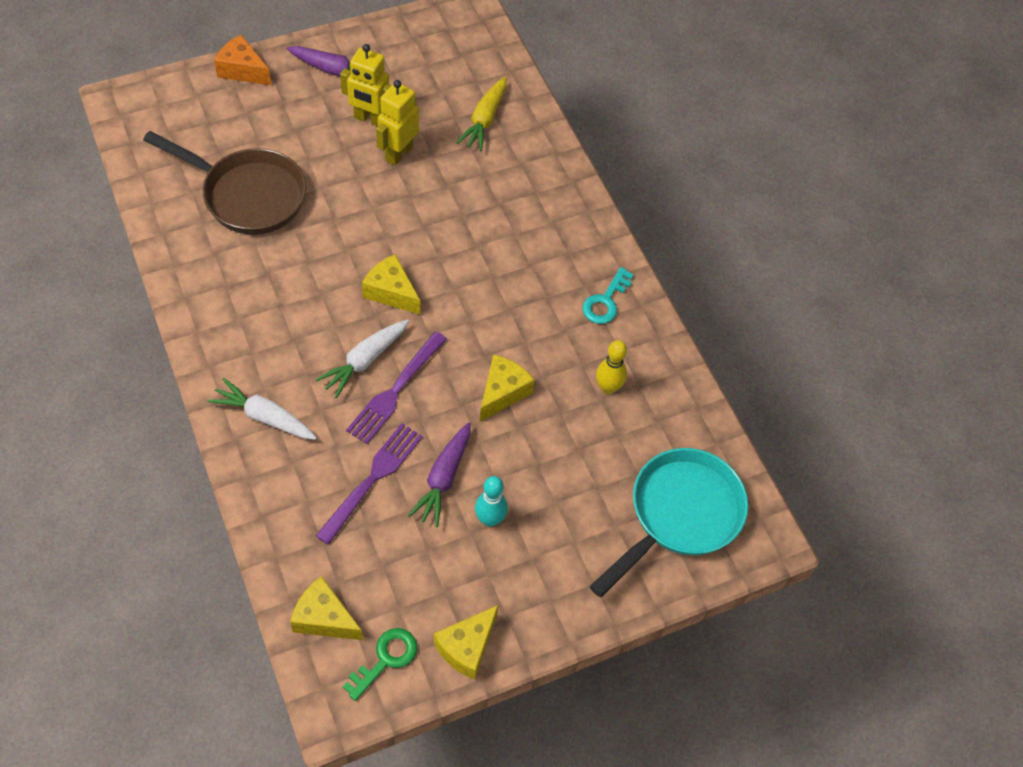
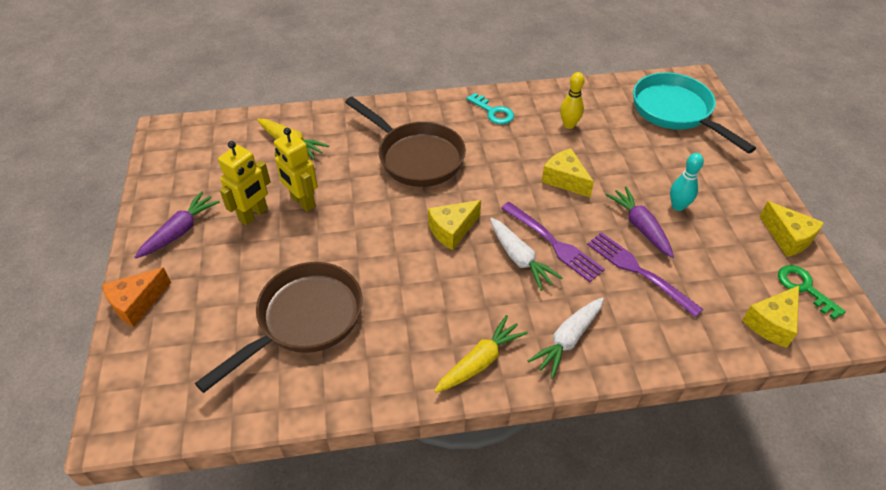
camera: 70 degrees left, 10 degrees down
(225, 344) = (480, 361): none -> yellow carrot
(443, 478) = (640, 227): purple carrot -> purple carrot turned 150 degrees counterclockwise
(498, 238) = (416, 157): none -> brown pan

